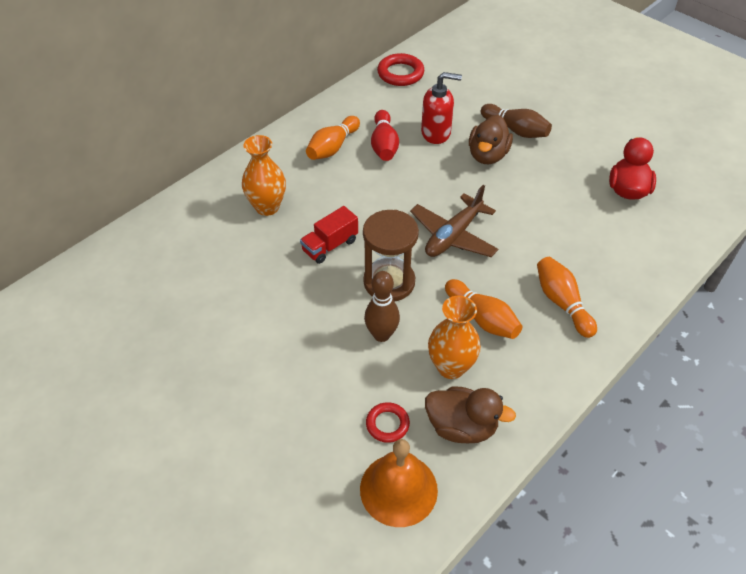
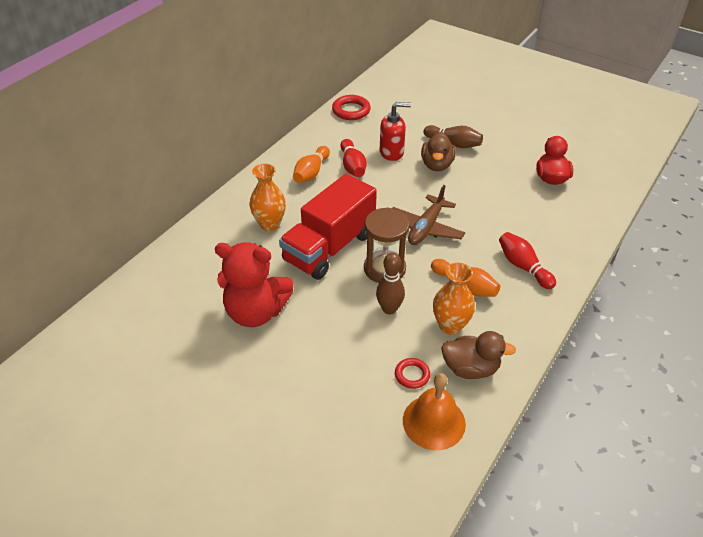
camera: 10 degrees left, 5 degrees down
(223, 316) = (256, 312): none -> red teddy bear
(330, 245) = (329, 247): red truck -> red truck, size x2.16
(562, 303) = (523, 267): orange bowling pin -> red bowling pin

